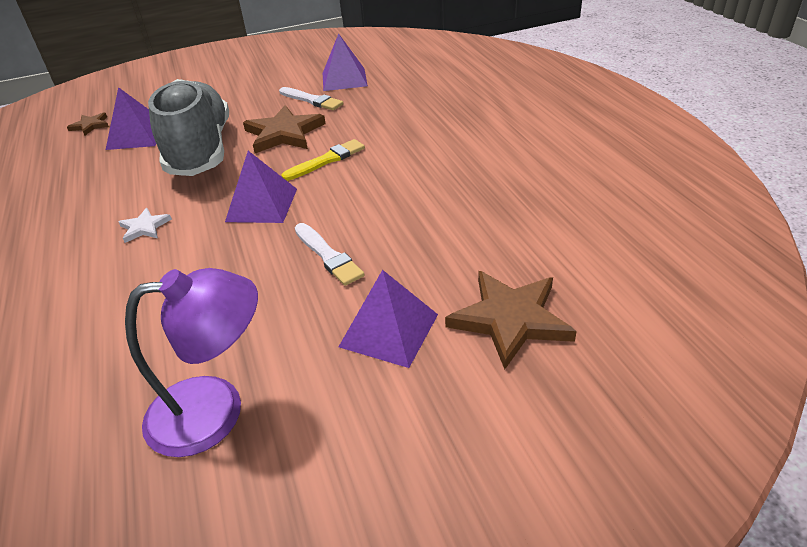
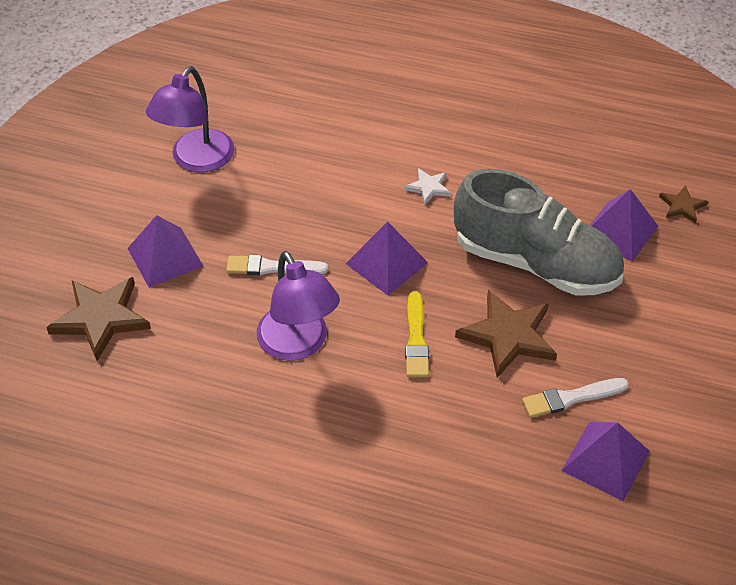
camera: 125 degrees right, 10 degrees up
(393, 200) = (298, 344): none -> purple lamp

